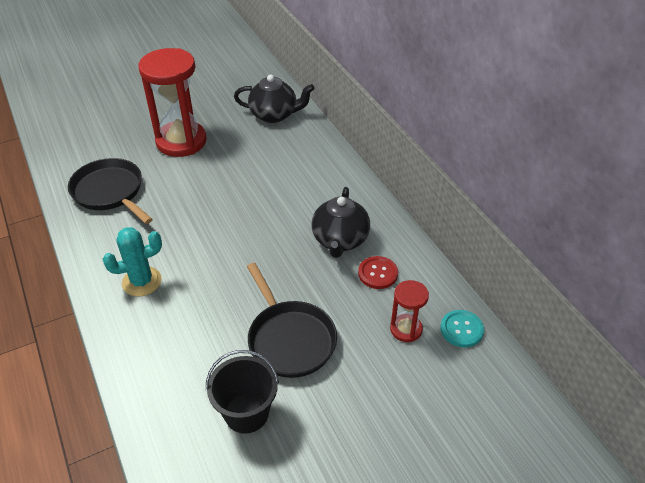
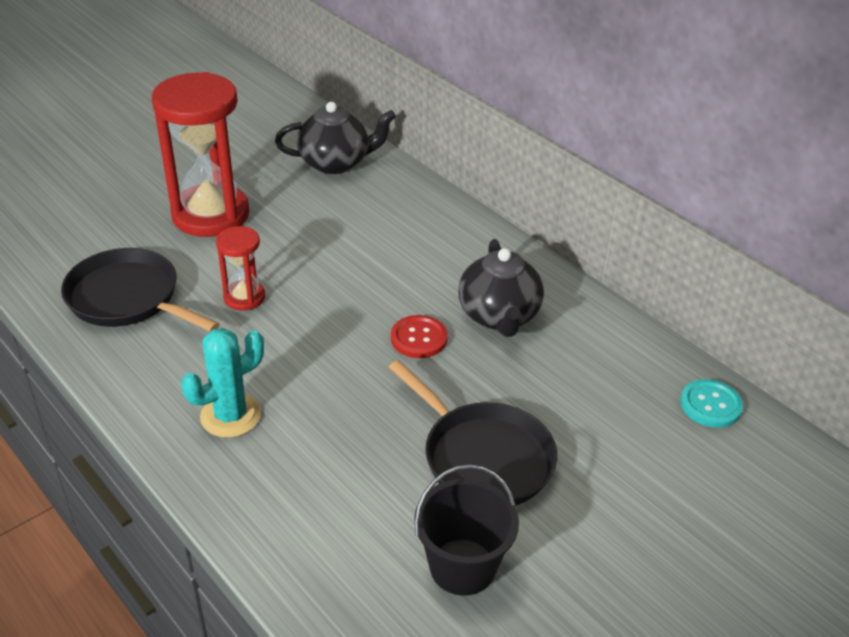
camera: 15 degrees left, 5 degrees down
(378, 273) = (569, 351): red button -> red button (419, 338)
(406, 329) = (637, 417): red hourglass -> red hourglass (244, 297)

